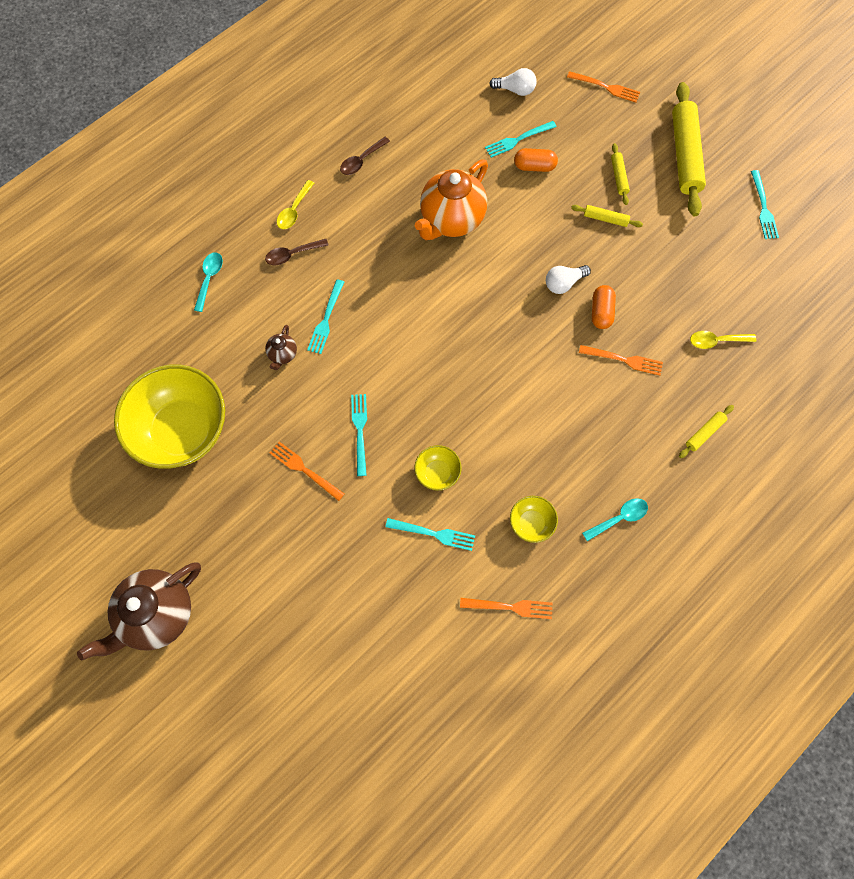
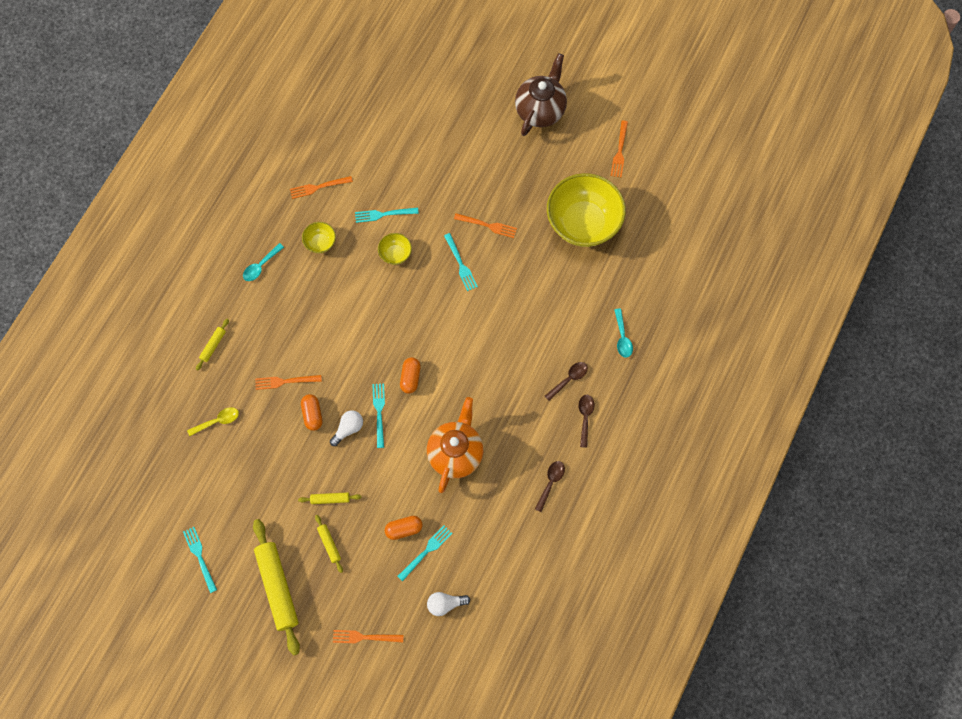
camera: 160 degrees right, 0 degrees up
(85, 511) = (619, 151): none -> orange fork
(283, 354) = (539, 299): brown teapot -> none
(294, 210) = (585, 417): yellow spoon -> brown spoon
(326, 320) = (519, 336): turquoise fork -> turquoise fork (379, 412)
(473, 315) = (410, 378): none -> orange capsule

